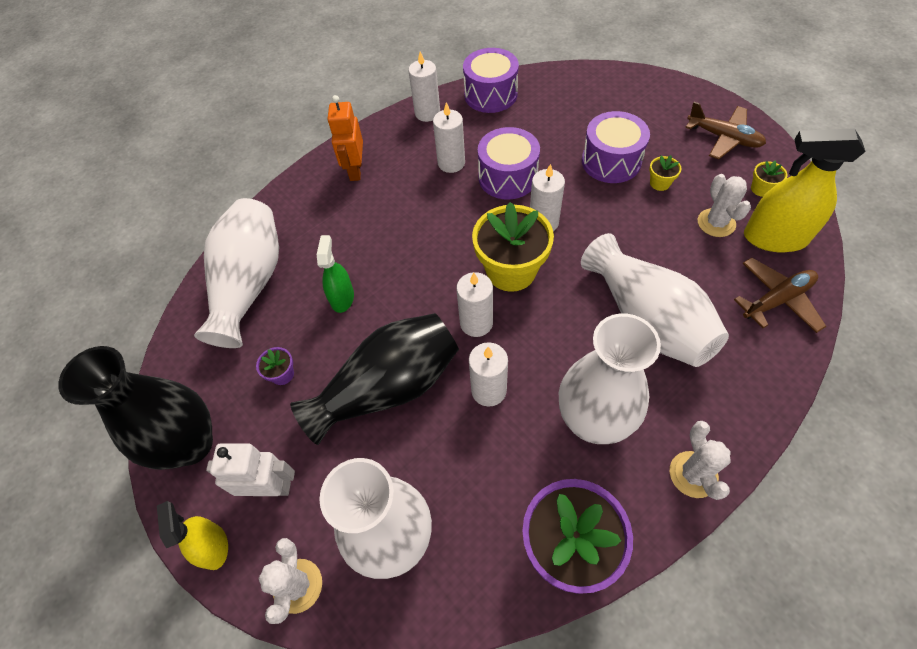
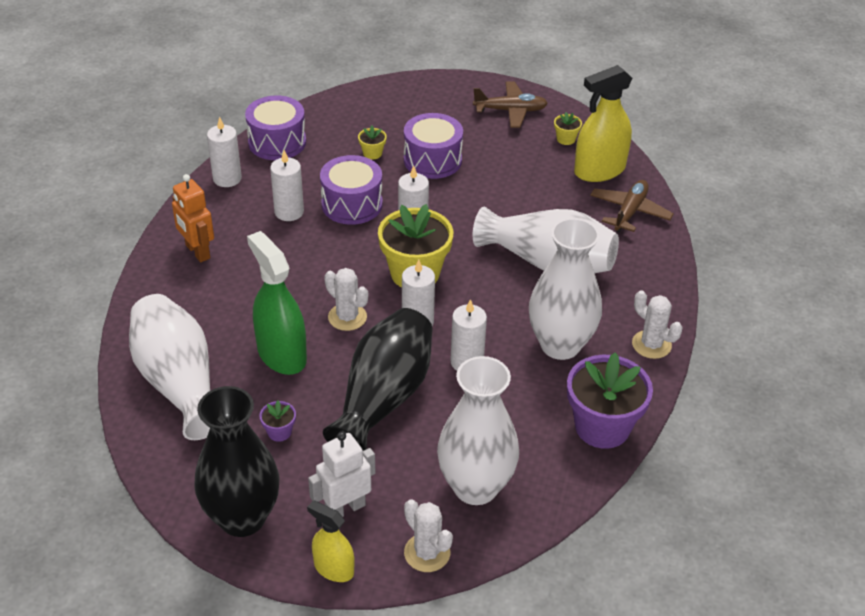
camera: 40 degrees left, 15 degrees down
(342, 298) = (281, 354): green spray bottle -> green spray bottle, size x1.73
(659, 183) = (485, 163): yellow flower pot -> yellow flower pot (372, 153)
(716, 223) = (550, 176): white cactus -> white cactus (347, 317)

